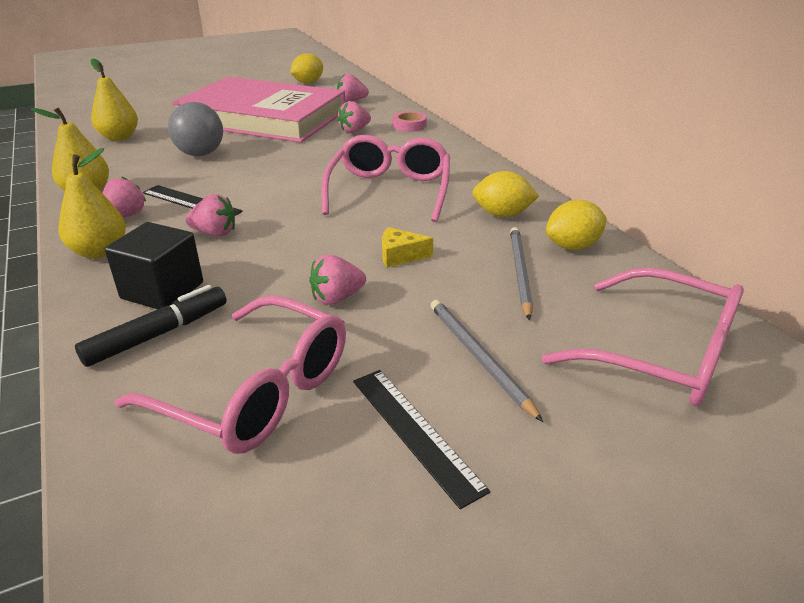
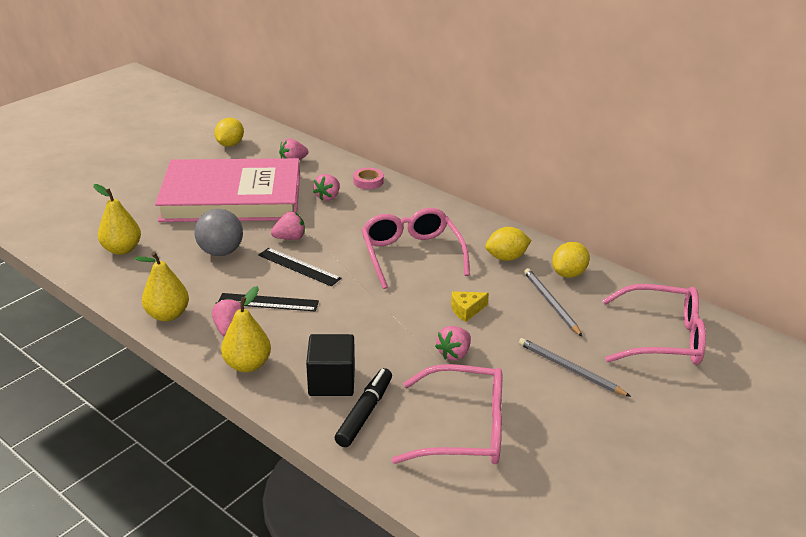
camera: 25 degrees left, 0 degrees up
(215, 233) = (318, 325): pink strawberry -> pink strawberry (290, 238)
(415, 432) = (570, 423): black ruler -> black ruler (299, 266)

